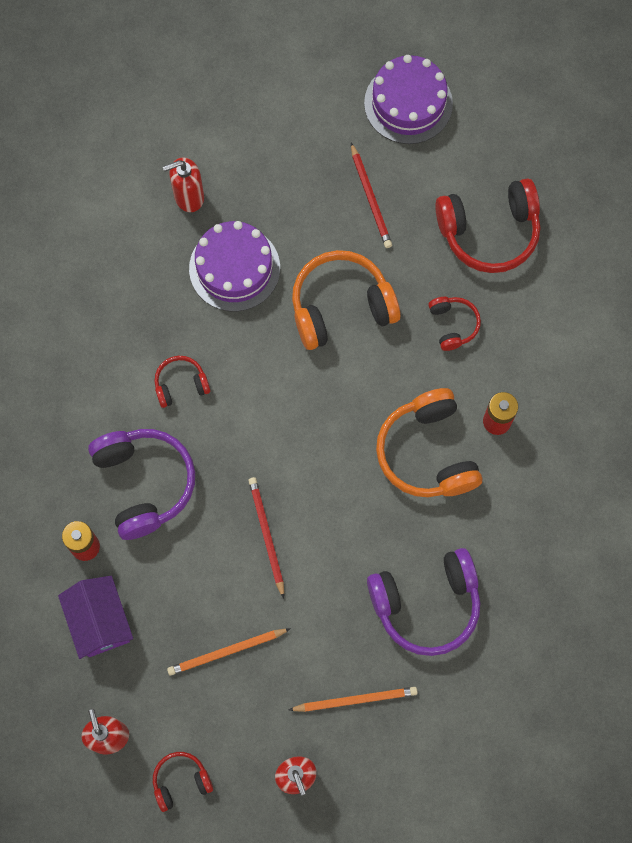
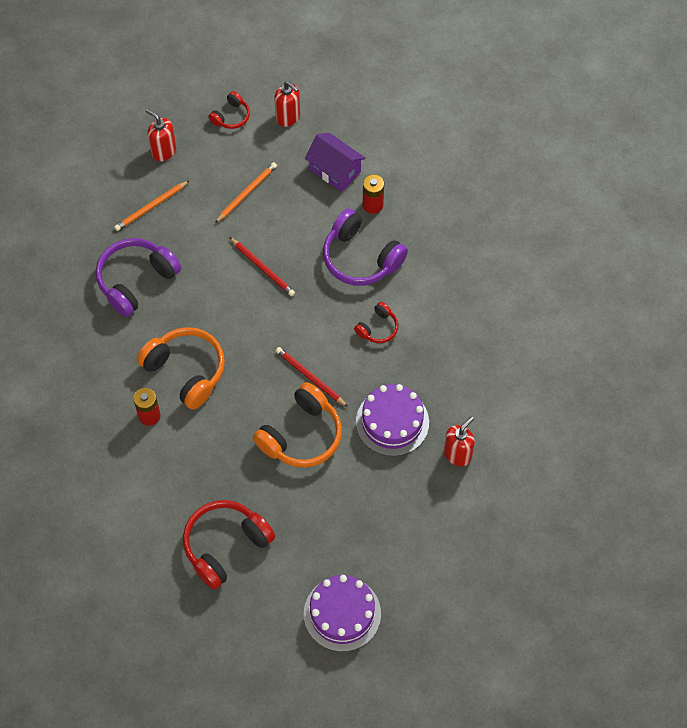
camera: 150 degrees right, 10 degrees down
(370, 198) = (327, 524): red pencil -> red pencil (310, 377)
(453, 325) = (215, 464): red headphones -> none

